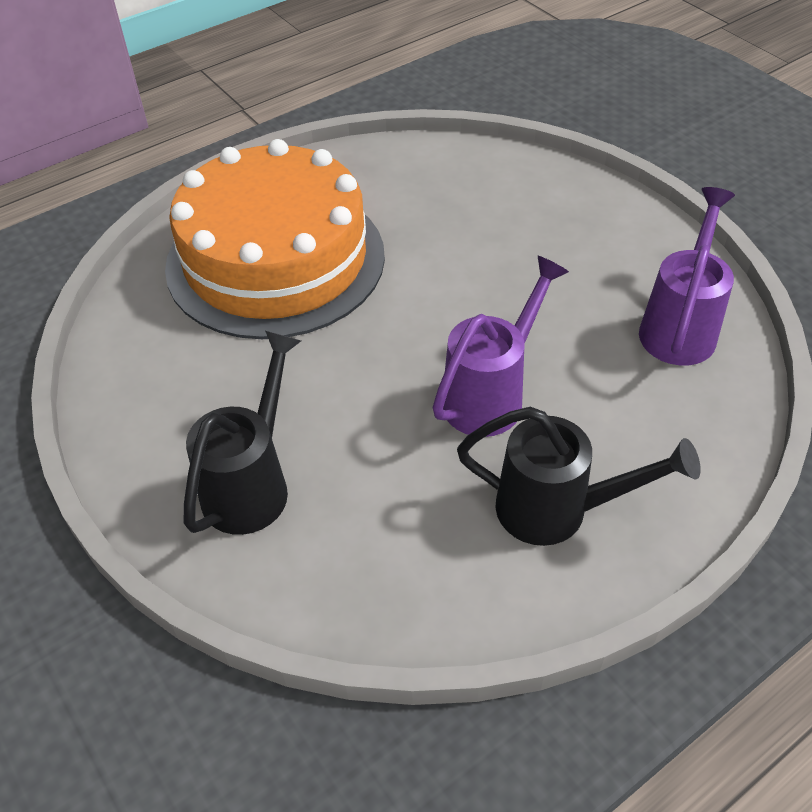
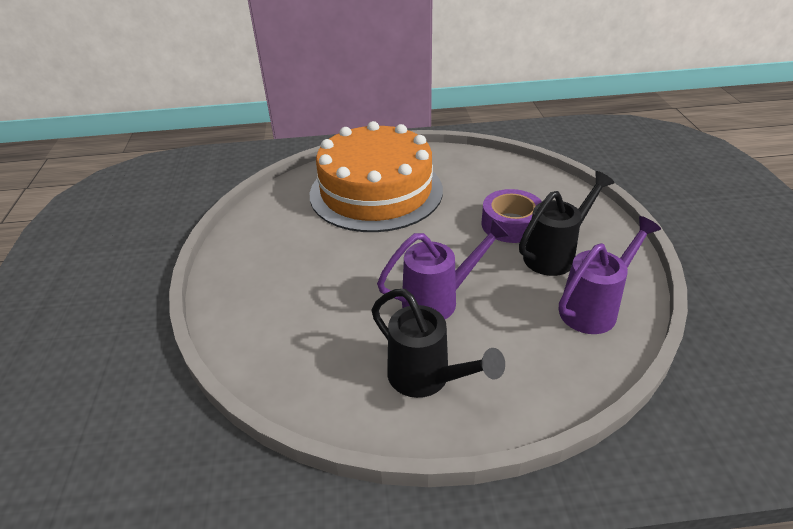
camera: 30 degrees right, 10 degrees down
(252, 483) = (274, 293): black watering can -> black watering can (555, 254)
(502, 245) = (511, 224): none -> purple tape

